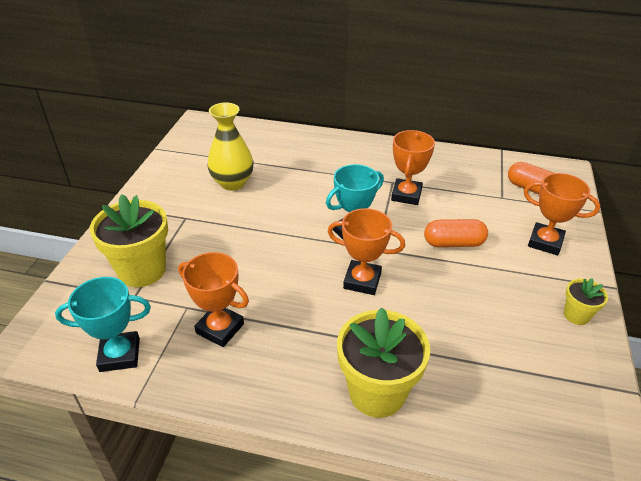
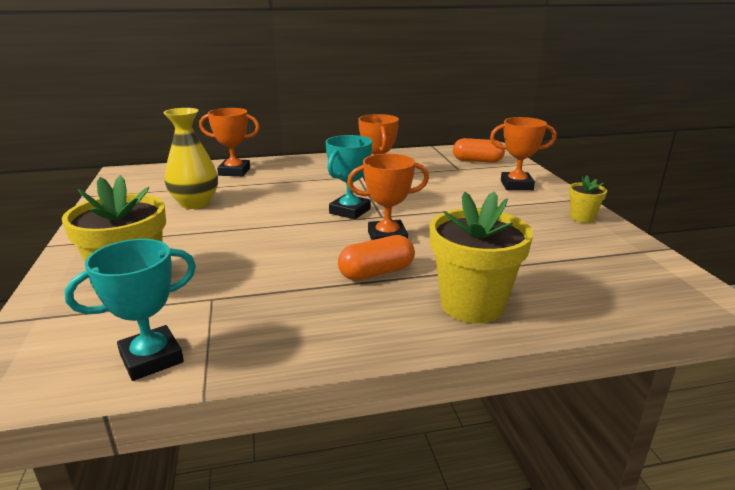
camera: 25 degrees left, 15 degrees down
(220, 328) = (266, 304): orange trophy -> orange trophy (234, 172)
(453, 243) = (445, 200): orange capsule -> orange capsule (376, 272)

